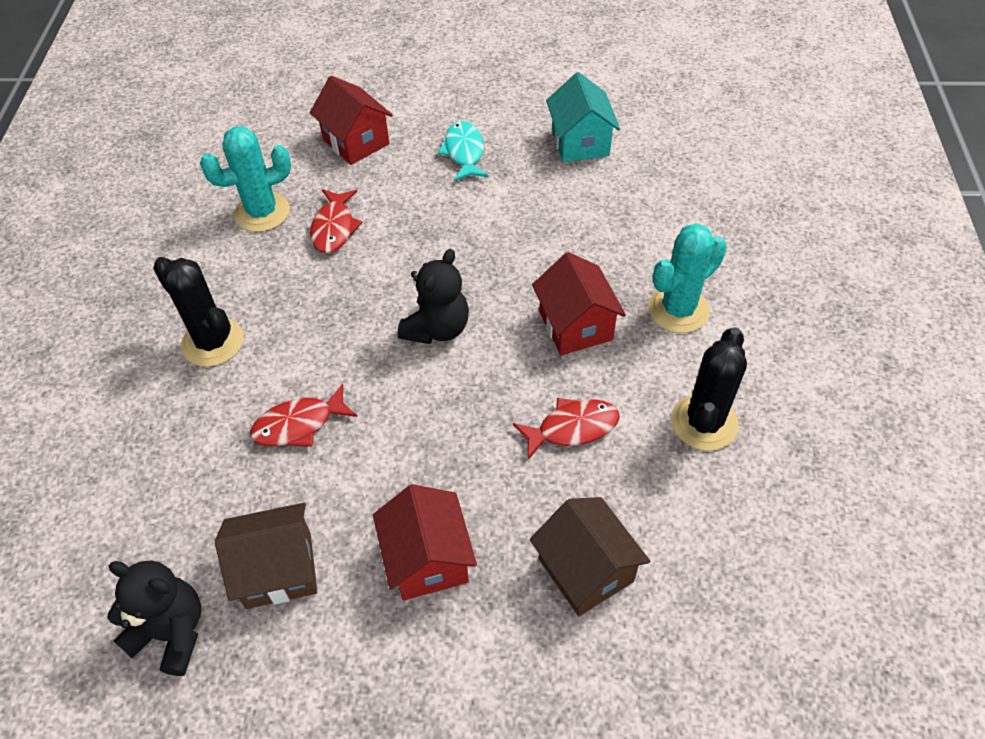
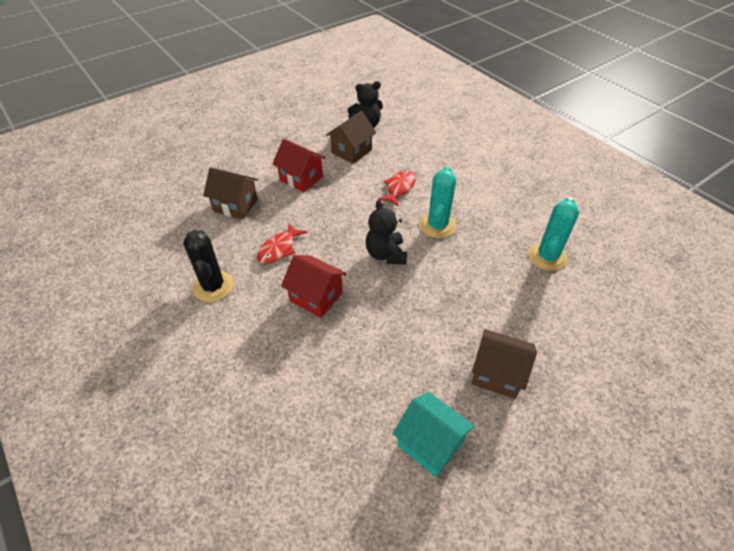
camera: 140 degrees right, 5 degrees down
(213, 342) = (475, 193): black cactus -> none
(334, 228) = (501, 272): red fish -> none
(356, 142) = (570, 334): red house -> none
(464, 152) = (497, 374): turquoise fish -> brown house
(678, 310) = (262, 342): turquoise cactus -> turquoise cactus (437, 226)

